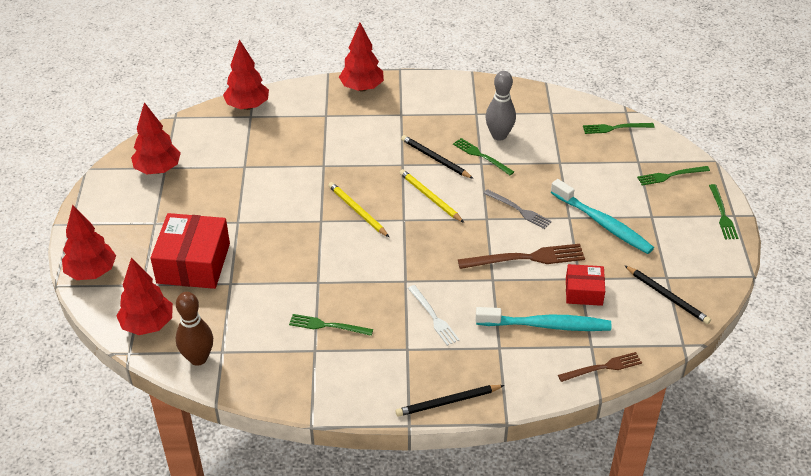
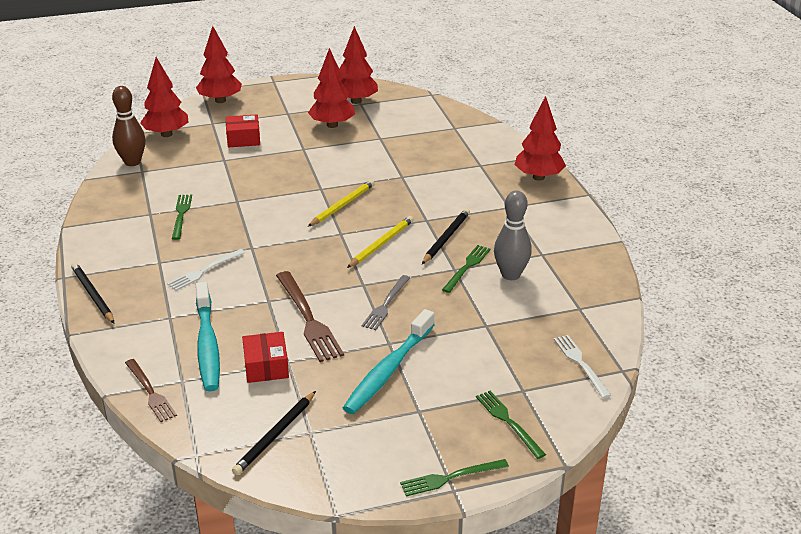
camera: 75 degrees right, 10 degrees down
(193, 263) = (243, 139): red box -> red box, size x0.56
(247, 106) = (468, 123): red tree -> red tree (332, 125)
(615, 128) = (580, 364): green fork -> white fork

